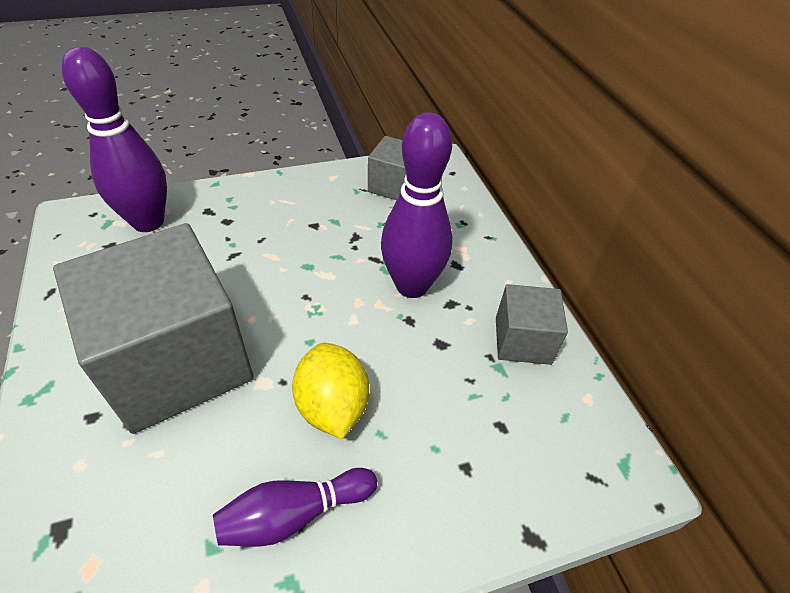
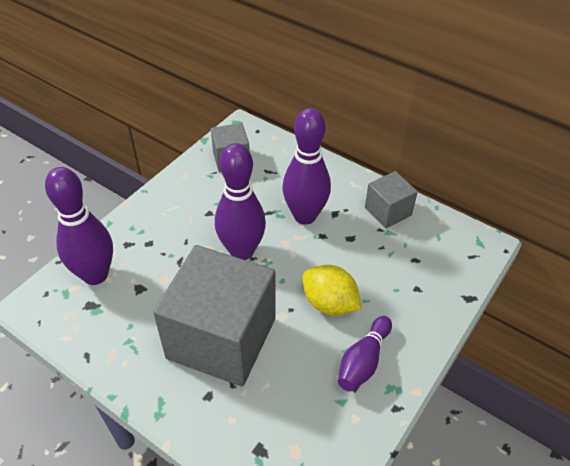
camera: 35 degrees left, 0 degrees up
(303, 282) = (242, 251): none -> purple bowling pin

